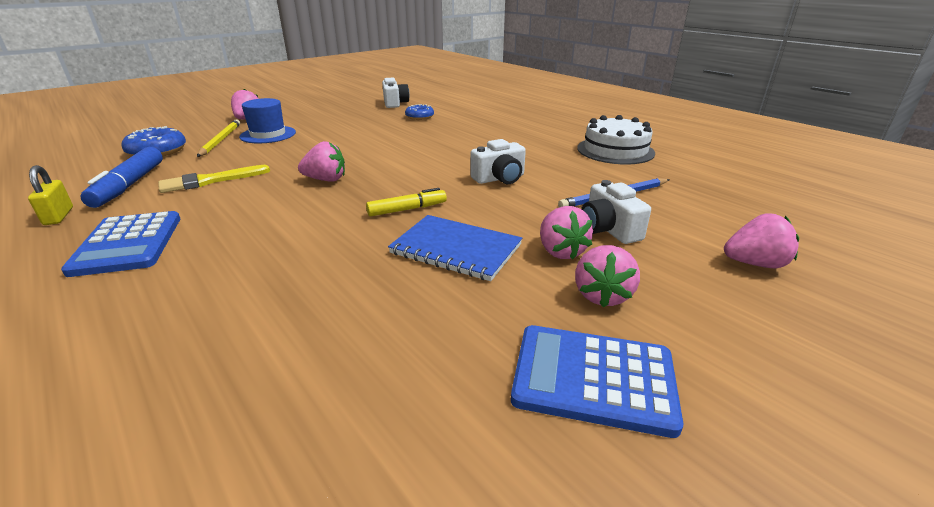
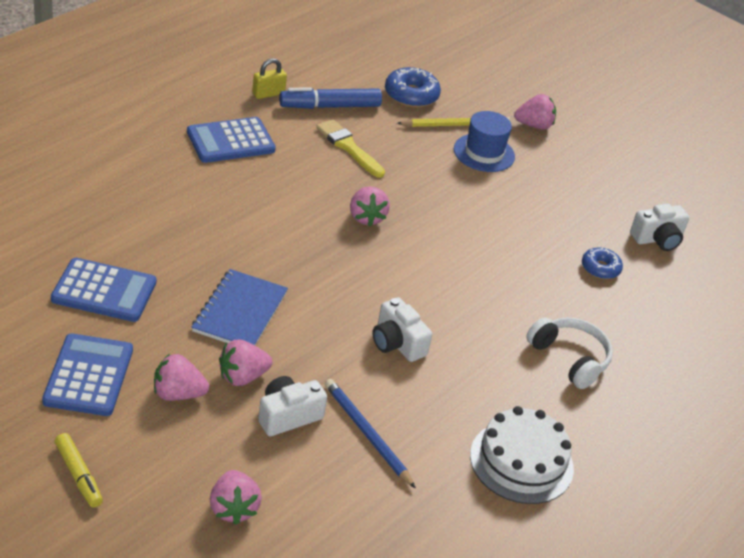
camera: 75 degrees right, 10 degrees up
(400, 362) = (104, 291): none -> blue calculator
(407, 209) = (309, 278): yellow marker -> yellow marker (78, 475)
(509, 131) = (569, 358): none -> white headphones

